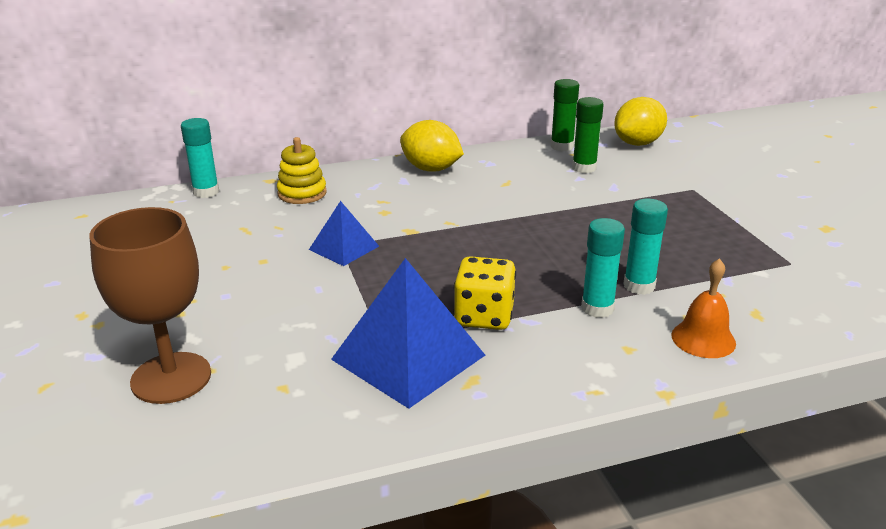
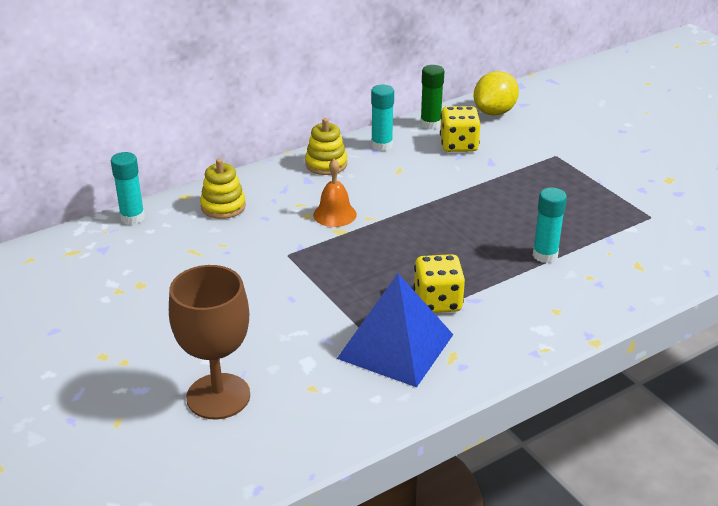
camera: 15 degrees left, 5 degrees up
(344, 247) = (292, 256): blue pyramid -> none
(431, 169) = (326, 164): yellow lemon -> yellow stacking toy
(584, 168) = (458, 145): green glue stick -> yellow dice
(597, 308) = (521, 280): turquoise glue stick -> turquoise glue stick (381, 145)
(703, 339) = (607, 293): orange bell -> orange bell (334, 214)

